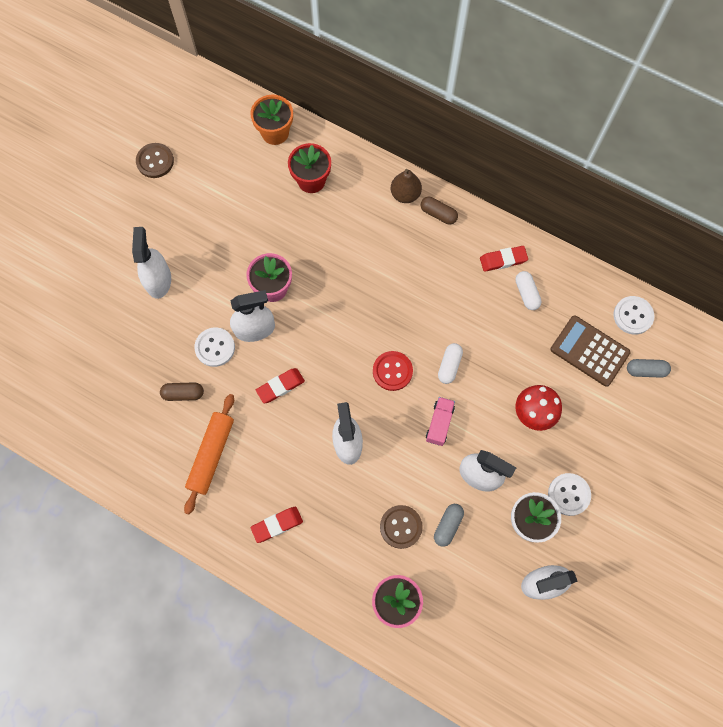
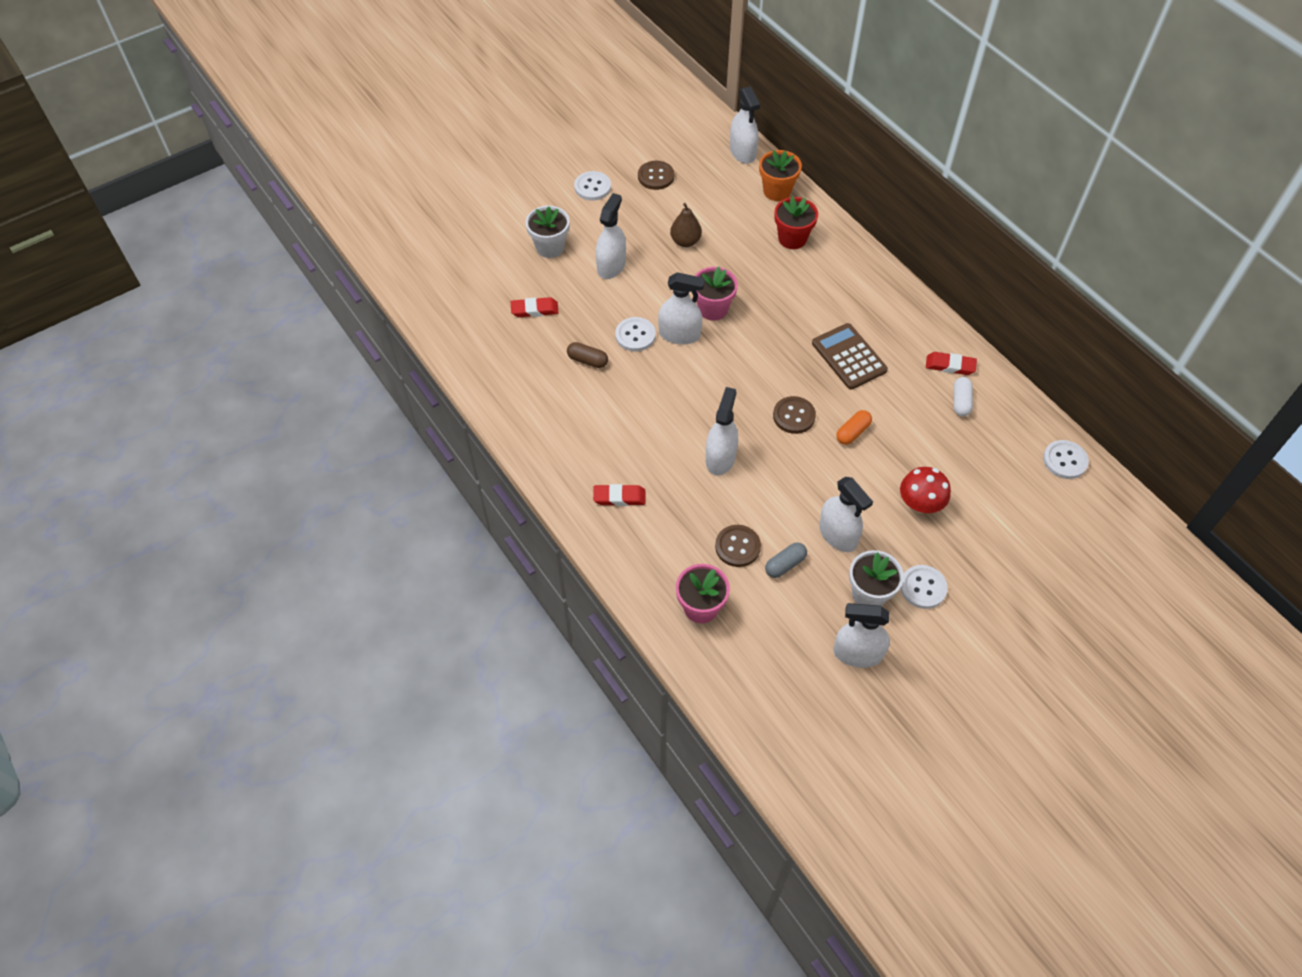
camera: 25 degrees right, 15 degrees down
(90, 283) = (550, 247): none -> white flower pot
(100, 198) = (592, 187): none -> white button
(211, 455) = (588, 417): orange rolling pin -> none
(224, 100) = (742, 152): none -> white spray bottle
(280, 386) = (680, 388): red eraser -> red eraser (534, 310)
(392, 371) = (794, 416): red button -> brown button
(405, 194) = (877, 280): brown pear -> brown pear (685, 241)
(438, 214) = (902, 306): brown capsule -> none
(439, 423) = (819, 476): pink truck -> none
(449, 366) = (852, 432): white capsule -> orange capsule
(589, 351) = (1004, 473): brown calculator -> brown calculator (849, 357)
(645, 370) = (1056, 512): grey capsule -> none

